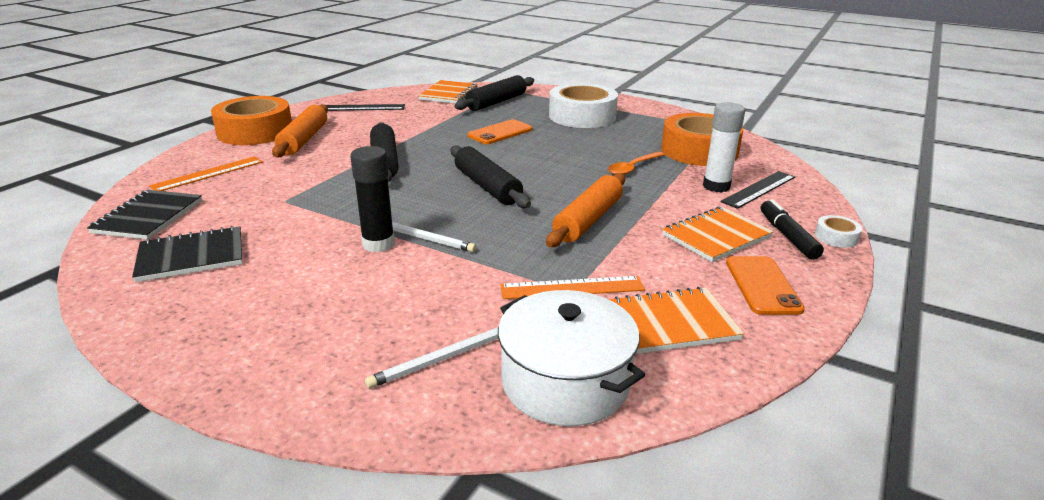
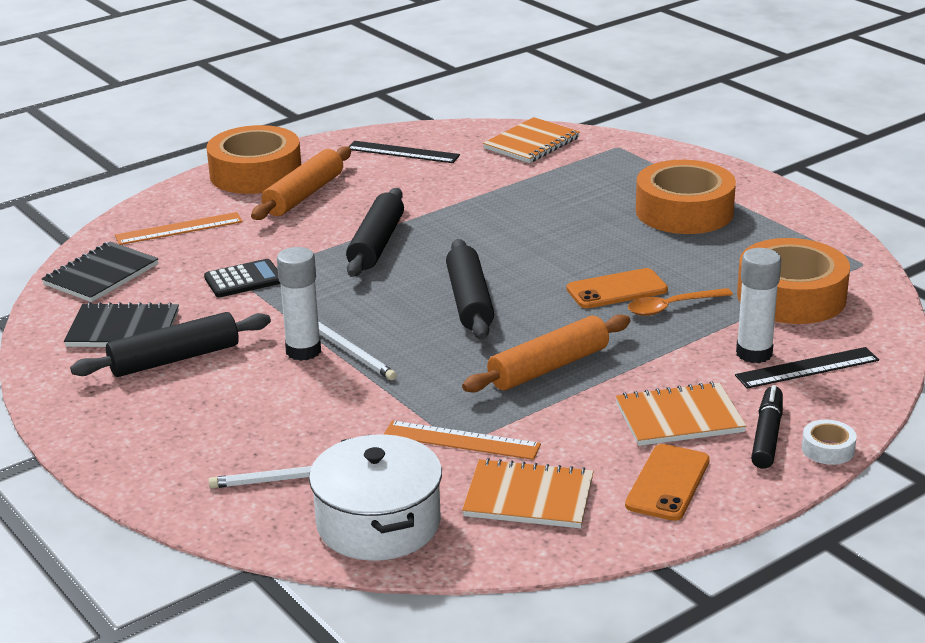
camera: 25 degrees right, 0 degrees up
(288, 200) = (244, 280): none -> black calculator
(378, 244) = (303, 351): black glue stick -> white glue stick
(496, 102) = (585, 168): black rolling pin -> black rolling pin (174, 359)
(500, 133) = (549, 222): orange phone -> orange phone (617, 290)
(582, 116) = (684, 211): white tape -> orange tape

